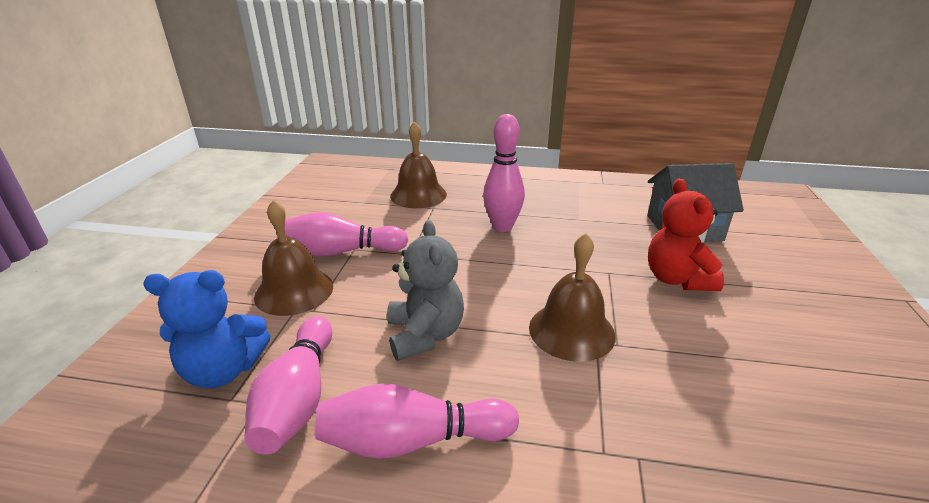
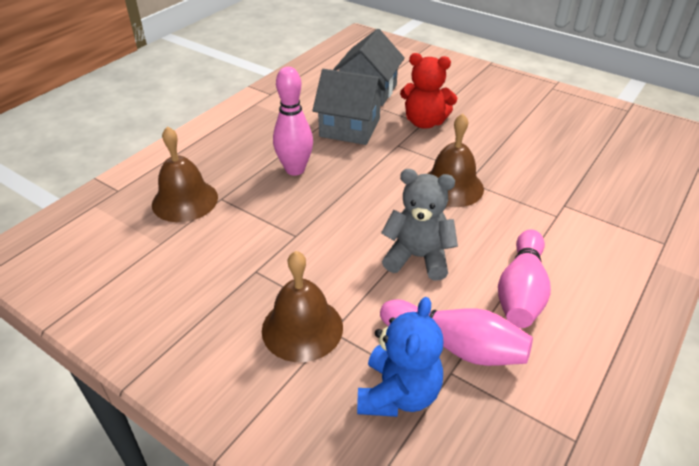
camera: 65 degrees left, 10 degrees up
(340, 252) = (254, 281): pink bowling pin -> none
(602, 235) = (350, 128): none -> grey house

